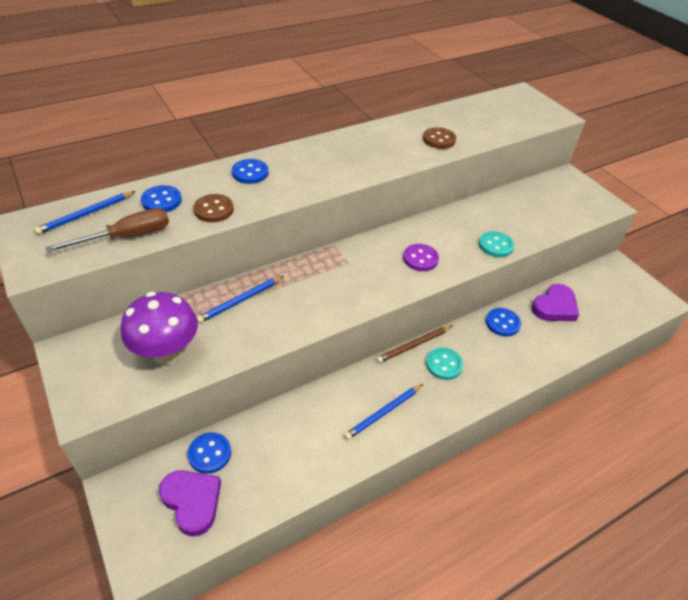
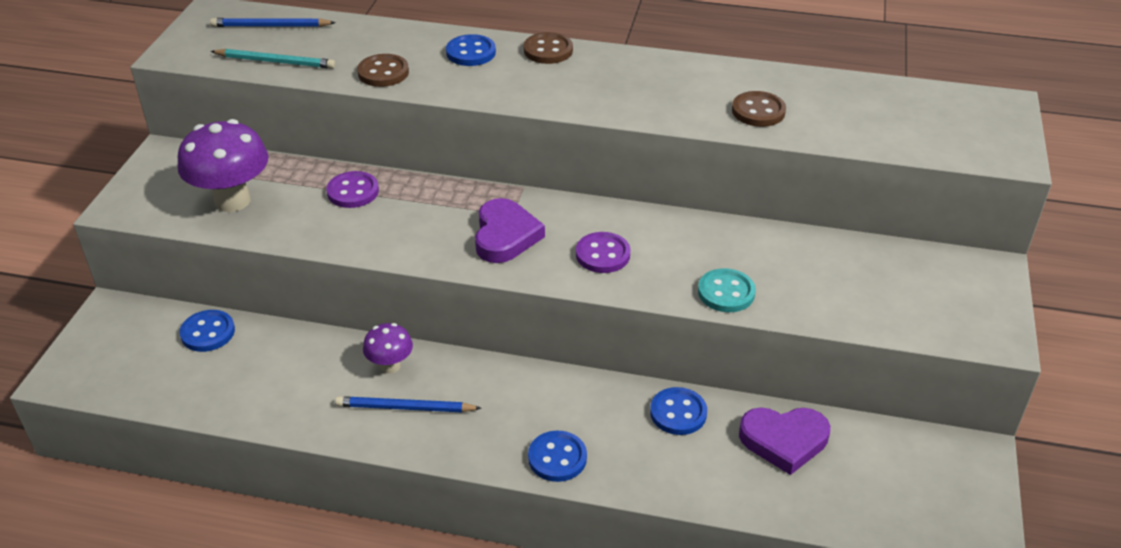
camera: 45 degrees right, 5 degrees down
(127, 237) = (276, 62): brown screwdriver -> turquoise pencil
(161, 201) = (349, 42): blue button -> blue button (557, 458)
(192, 502) = (148, 361): purple heart -> purple heart (505, 236)
(240, 301) = (353, 192): blue pencil -> purple button
(292, 152) = (548, 50): none -> brown button
(345, 395) = (390, 366): none -> purple mushroom
(413, 345) = (530, 367): brown pencil -> none
(444, 364) = (537, 407): turquoise button -> none

